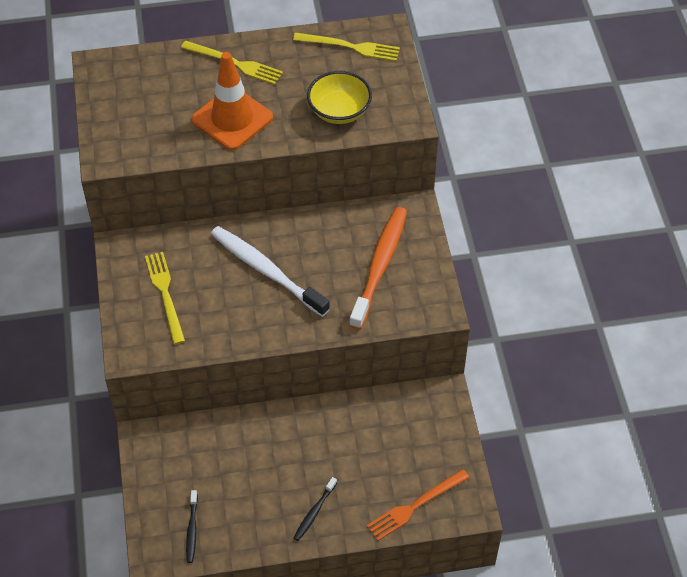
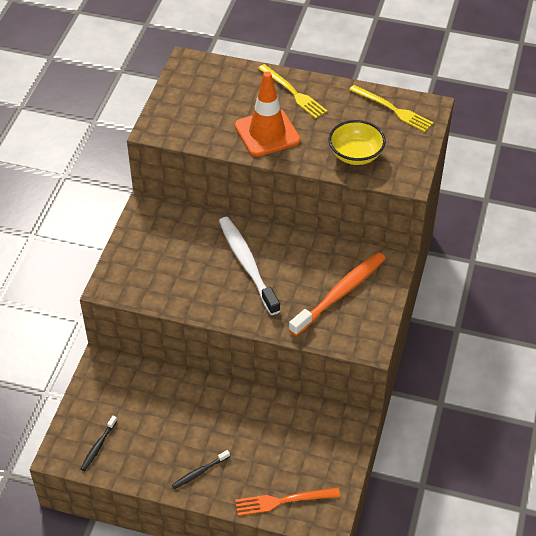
camera: 25 degrees right, 5 degrees down
(165, 294) = (160, 253): yellow fork -> none

